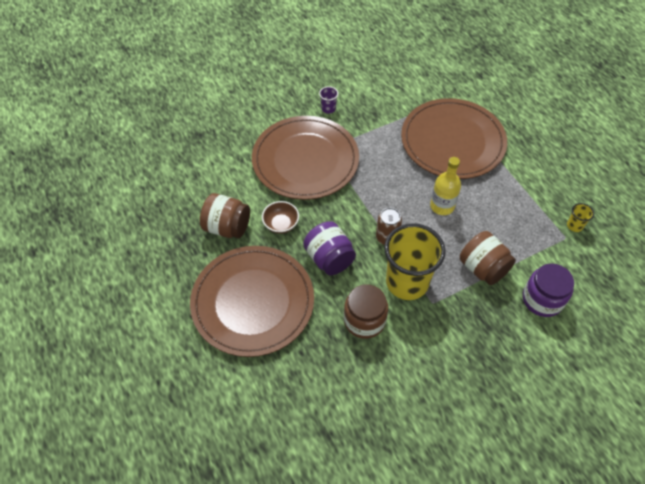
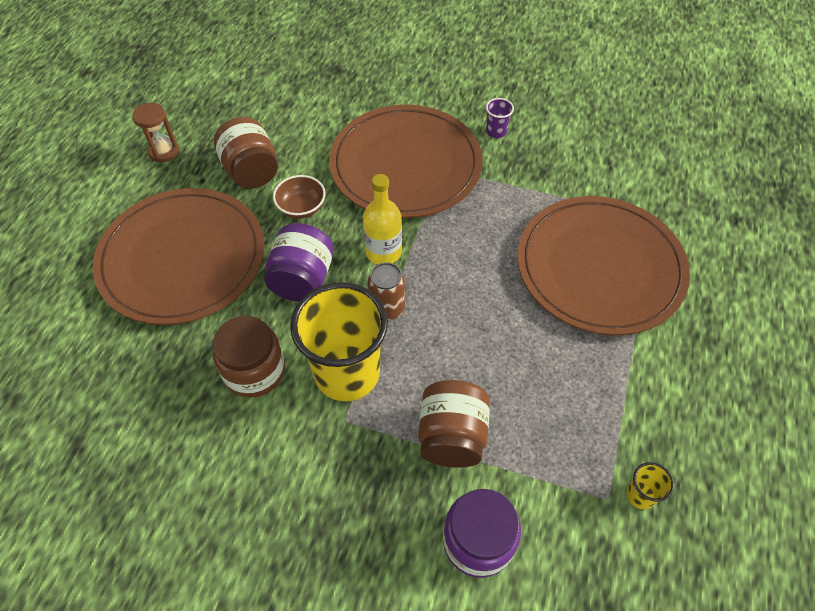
camera: 45 degrees right, 0 degrees up
(159, 257) = (164, 151): none -> brown hourglass
(442, 206) = (493, 327): yellow bottle -> yellow bottle (383, 252)

